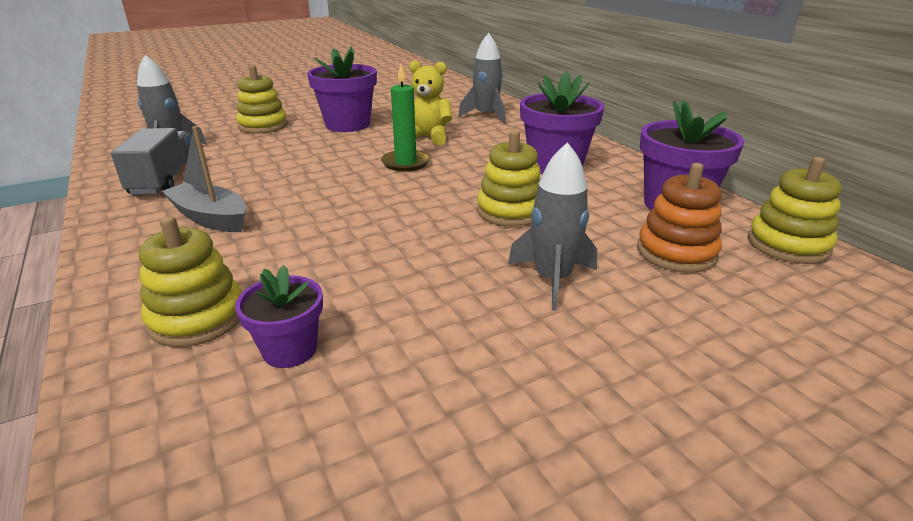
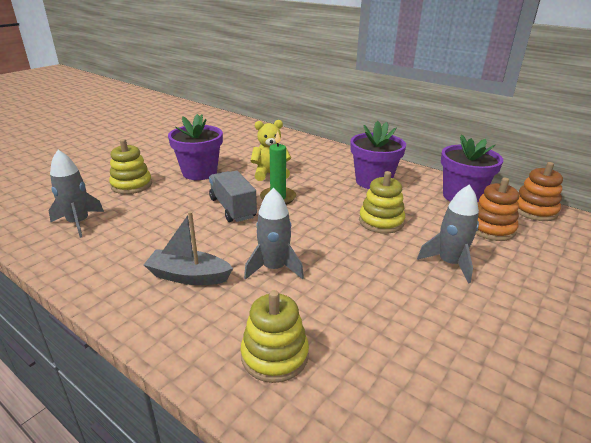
camera: 25 degrees left, 0 degrees up
(164, 180) = (108, 252): grey truck -> grey truck (232, 208)
(290, 350) = (359, 357): purple flower pot -> none
(486, 116) = (290, 148): grey rocket -> grey rocket (274, 268)
(788, 245) = (534, 210): yellow stacking toy -> orange stacking toy

